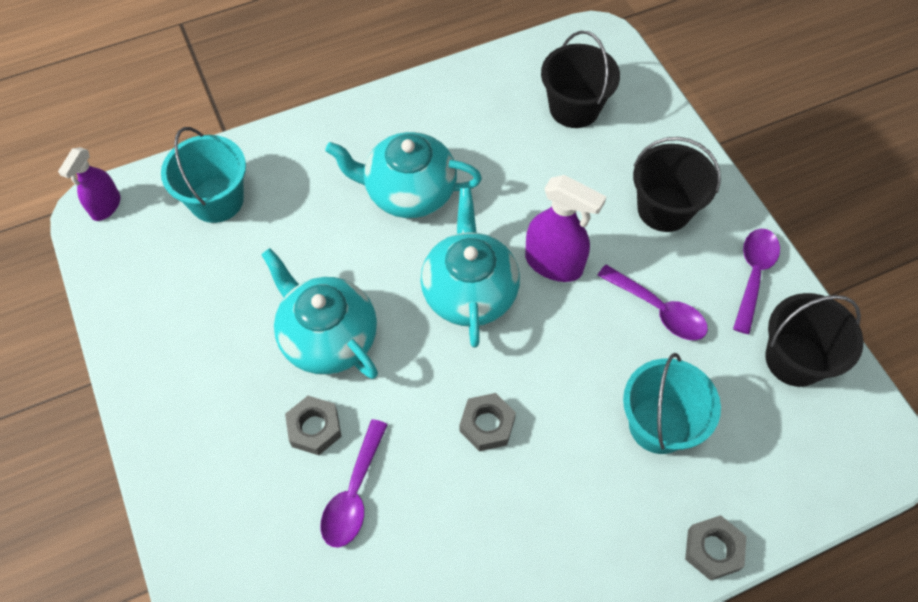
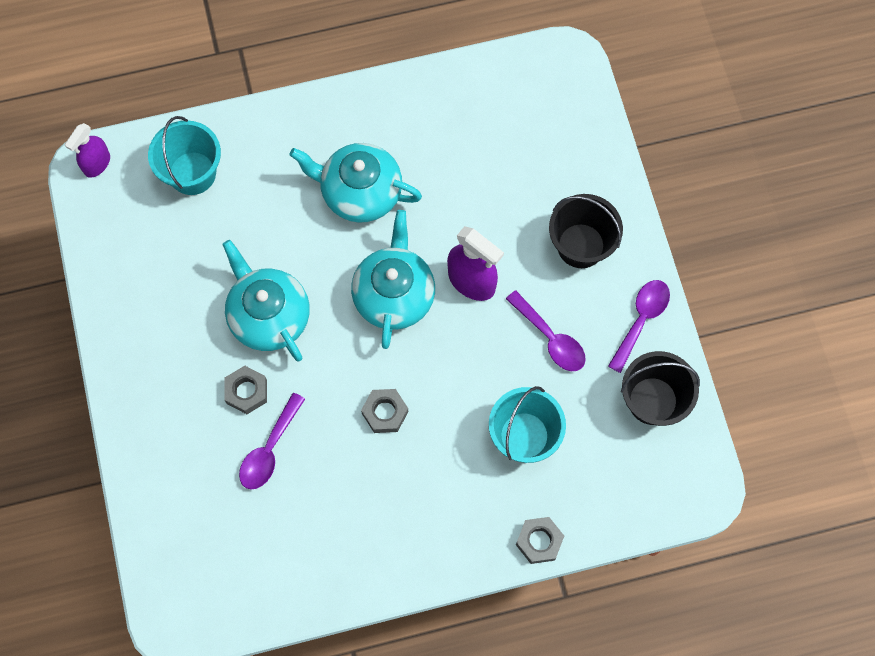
camera: 10 degrees right, 10 degrees up
(574, 108) = (526, 131): black bucket -> none

